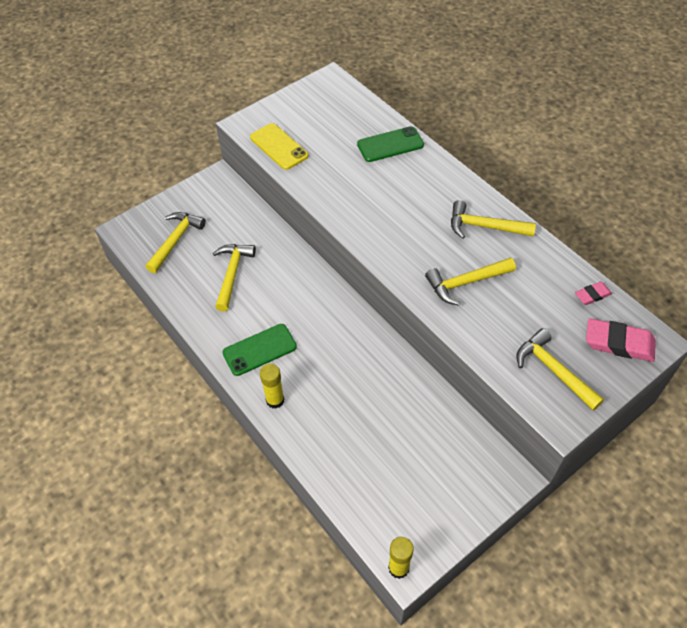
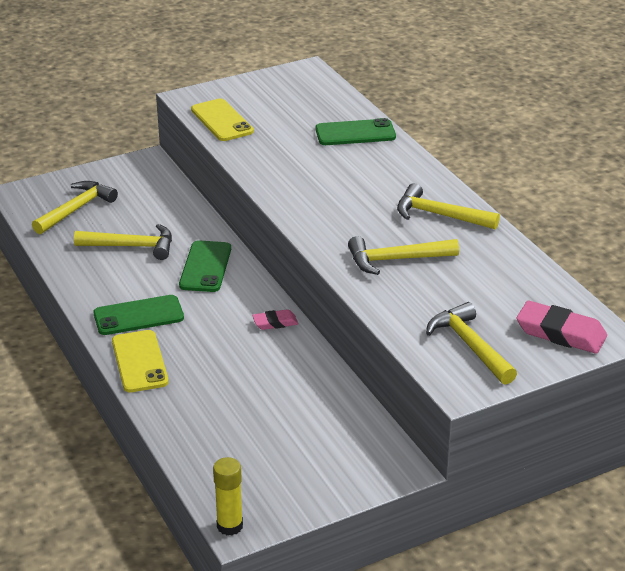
camera: 10 degrees right, 20 degrees down
(232, 274) = (131, 246): yellow hammer -> yellow hammer turned 75 degrees clockwise
(275, 400) = (139, 362): yellow glue stick -> yellow phone
(298, 287) = (205, 267): none -> green phone
(592, 295) = (546, 289): pink eraser -> pink eraser (275, 323)

